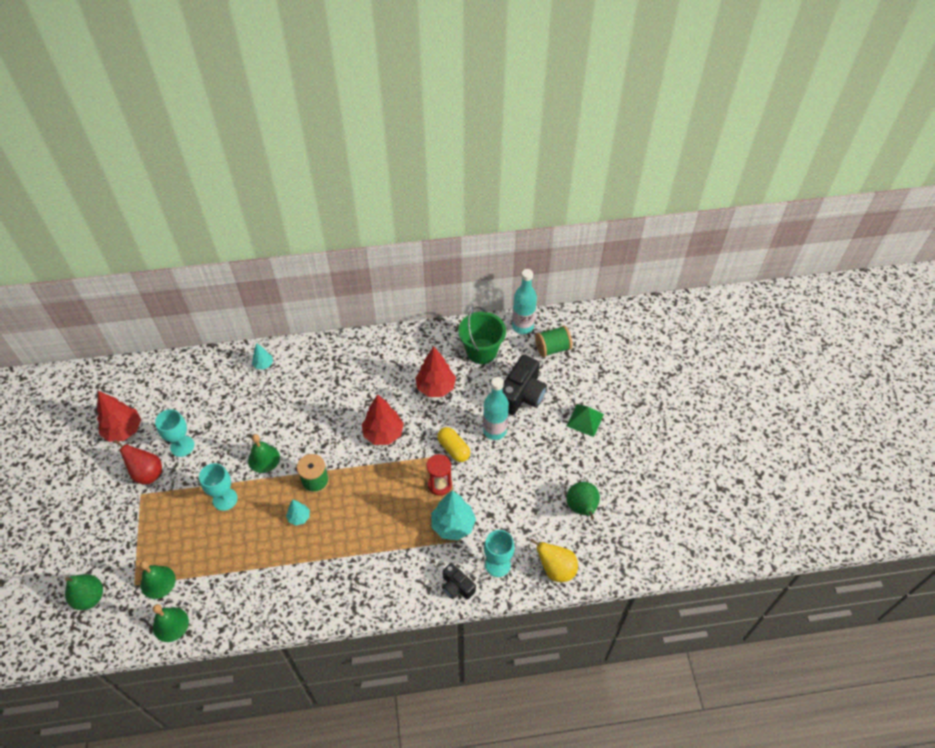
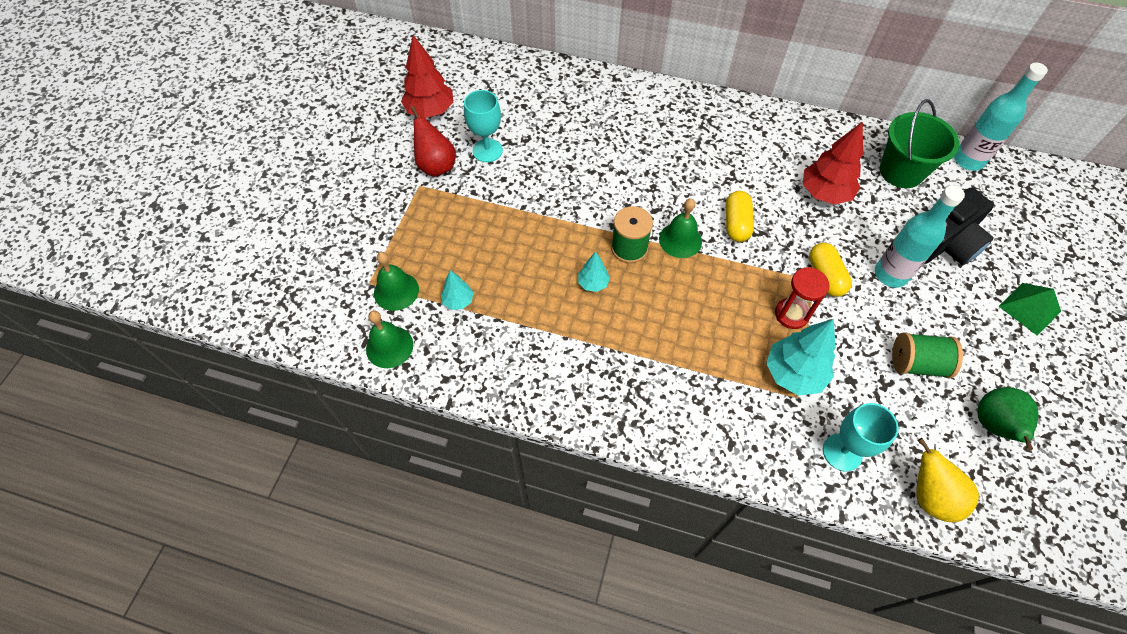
camera: 25 degrees right, 5 degrees up
(89, 597) = (314, 277): green pear -> none
(225, 499) = (512, 227): turquoise goblet -> none
(263, 364) = (616, 95): turquoise tree -> turquoise tree (458, 301)
(264, 458) = (576, 199): green bell -> green bell (680, 240)
(383, 433) = (736, 224): red tree -> yellow capsule
(457, 586) = (773, 457): black camera -> none
(552, 348) = (1004, 201): green spool -> green spool (917, 364)

